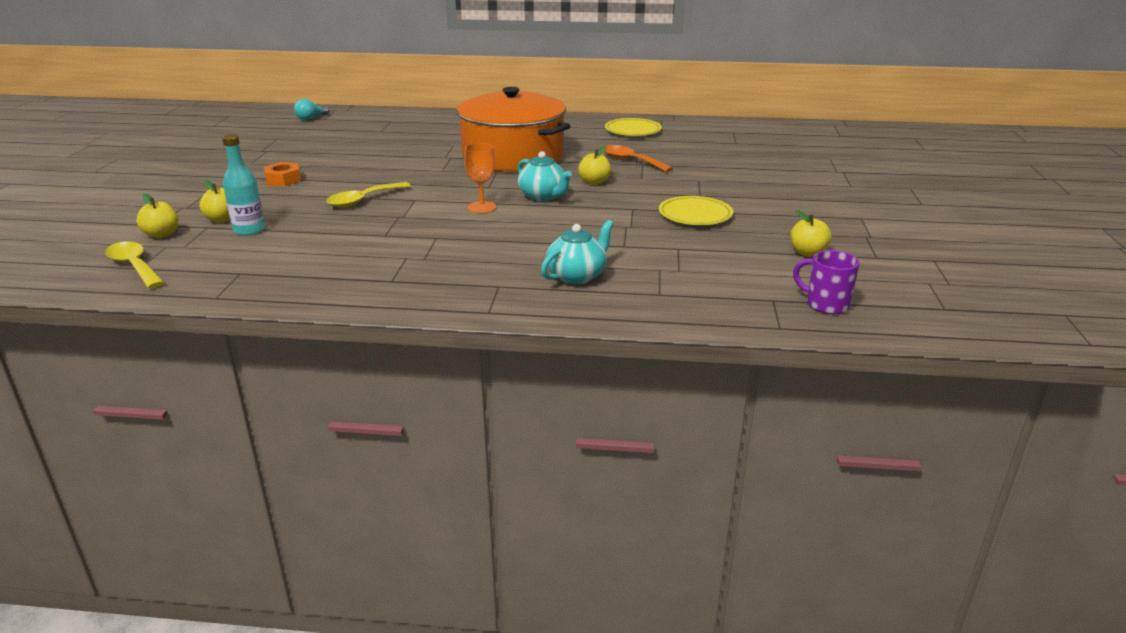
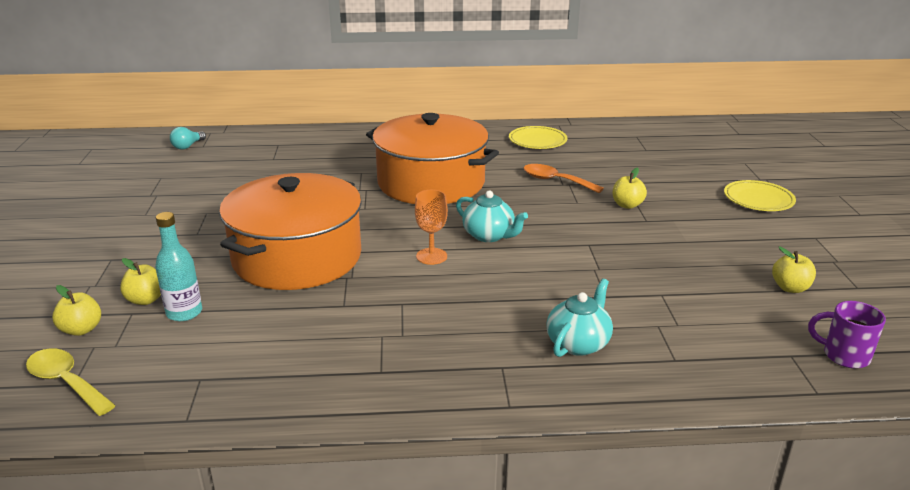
camera: 10 degrees left, 0 degrees up
(283, 180) = (193, 235): orange nut -> none
(363, 200) = (297, 257): yellow spoon -> orange pot
(594, 182) = (532, 212): yellow apple -> yellow apple (627, 205)
(695, 215) = (655, 248): yellow plate -> yellow plate (758, 199)

